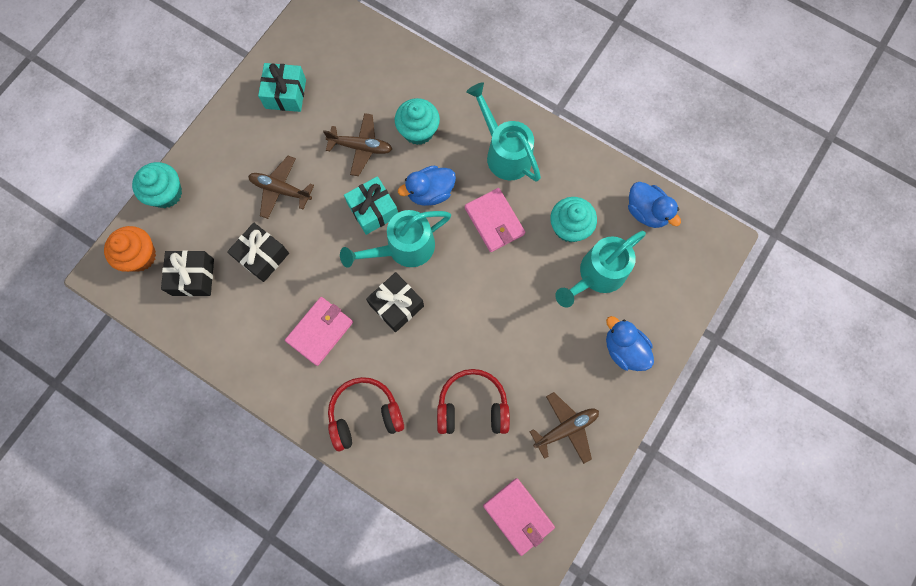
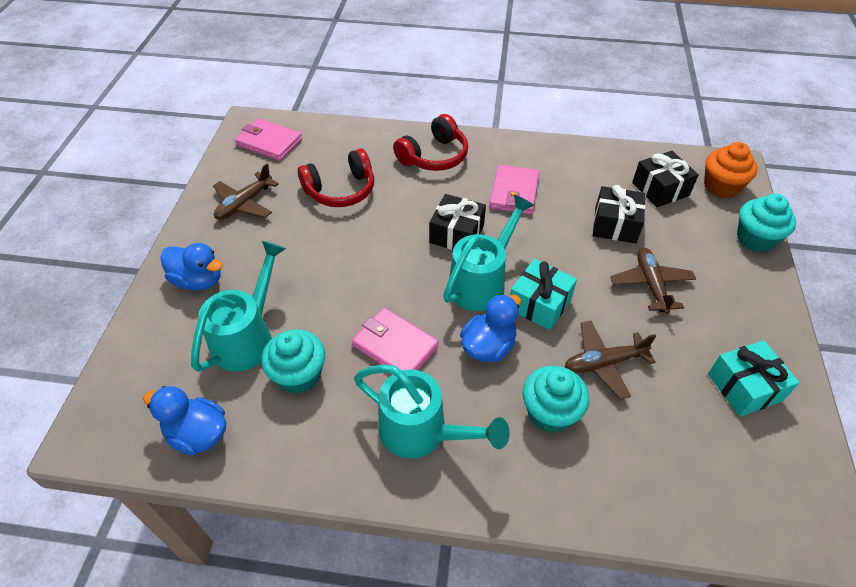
camera: 155 degrees right, 25 degrees down
(281, 190) = (651, 285): brown plane -> brown plane turned 90 degrees counterclockwise

